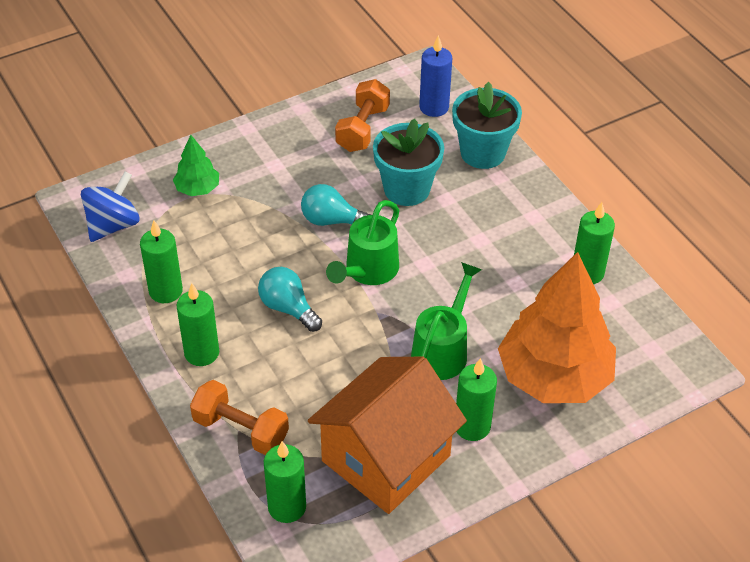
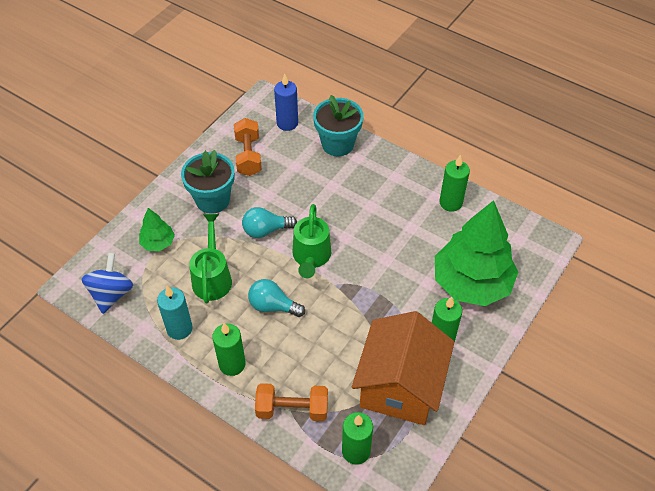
camera: 25 degrees left, 5 degrees up
(165, 291) = (179, 329): green candle -> turquoise candle
(406, 189) = (303, 188): turquoise flower pot -> turquoise flower pot (212, 200)
(443, 349) = (392, 293): green watering can -> green watering can (212, 277)
(554, 377) = (471, 283): orange tree -> green tree

